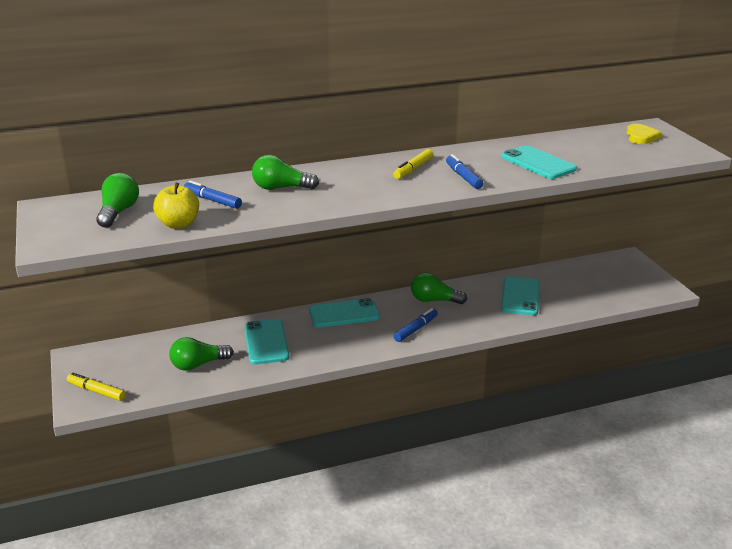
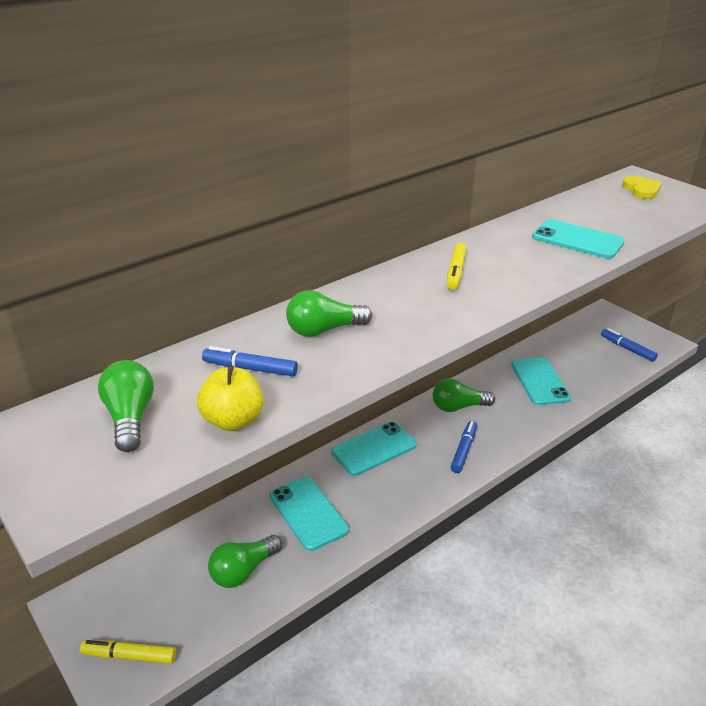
camera: 20 degrees left, 5 degrees up
(463, 177) = (519, 273): blue marker -> blue marker (627, 349)

